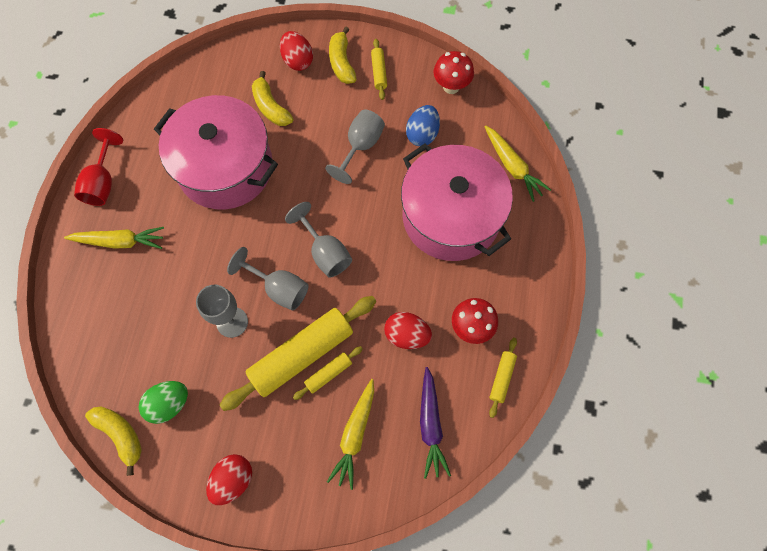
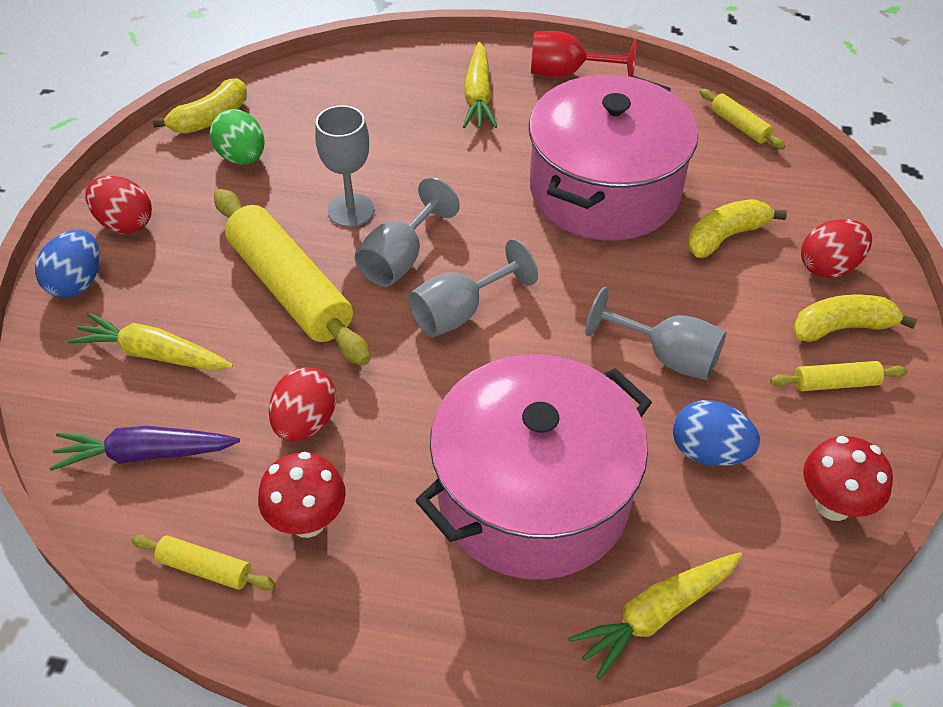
camera: 90 degrees right, 20 degrees down
(290, 501) = (77, 283): none -> blue egg
(328, 374) = (255, 320): yellow rolling pin -> yellow rolling pin (739, 126)

